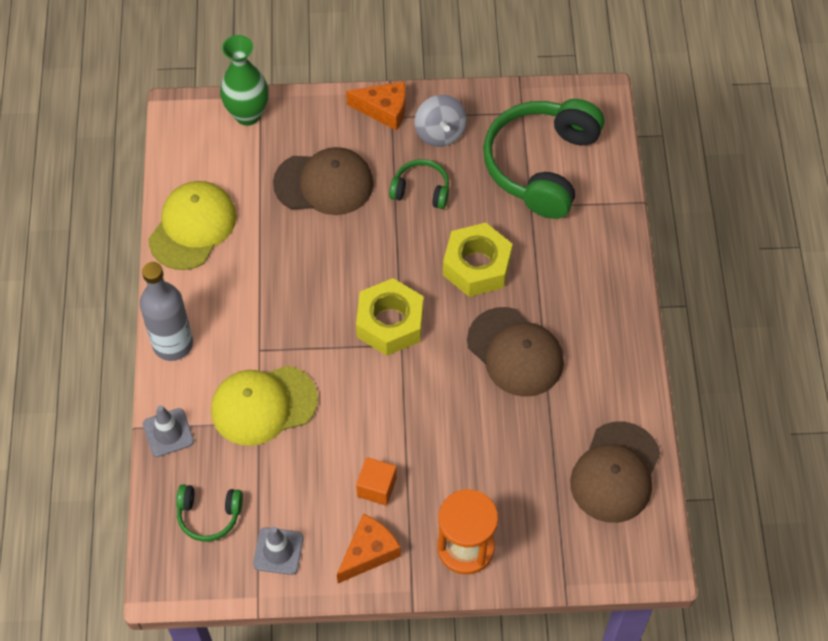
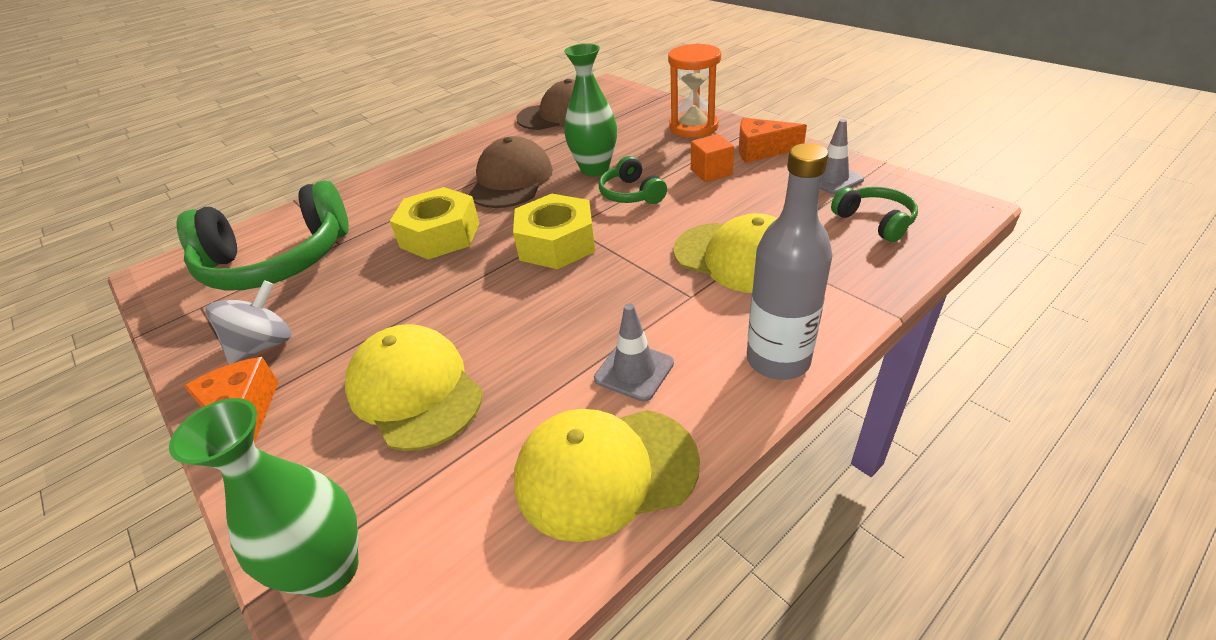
camera: 125 degrees left, 20 degrees down
(168, 433) = (862, 292): grey traffic cone -> grey traffic cone (634, 371)
(324, 183) = (415, 390): brown cap -> yellow cap
(421, 190) = (368, 312): green headphones -> green headphones (631, 194)
(471, 418) = (594, 169): none -> green vase

